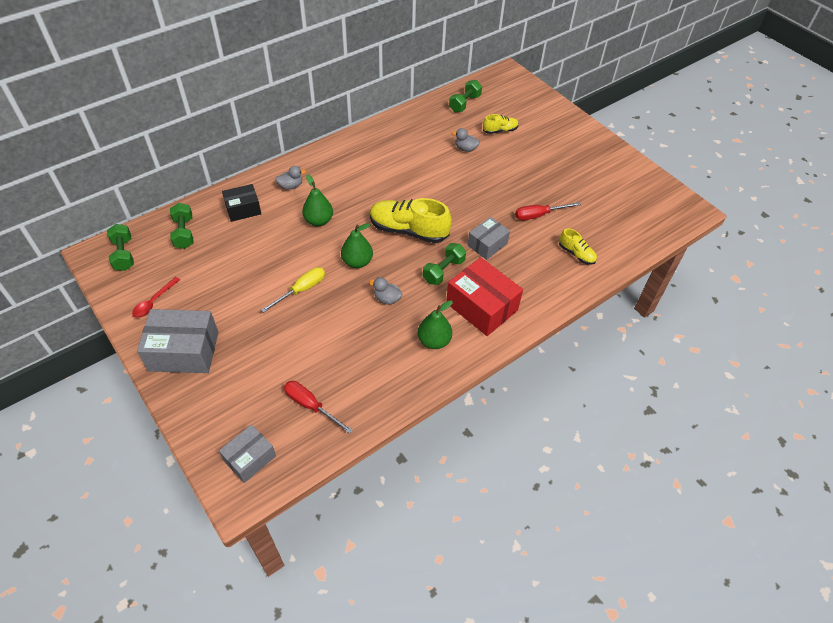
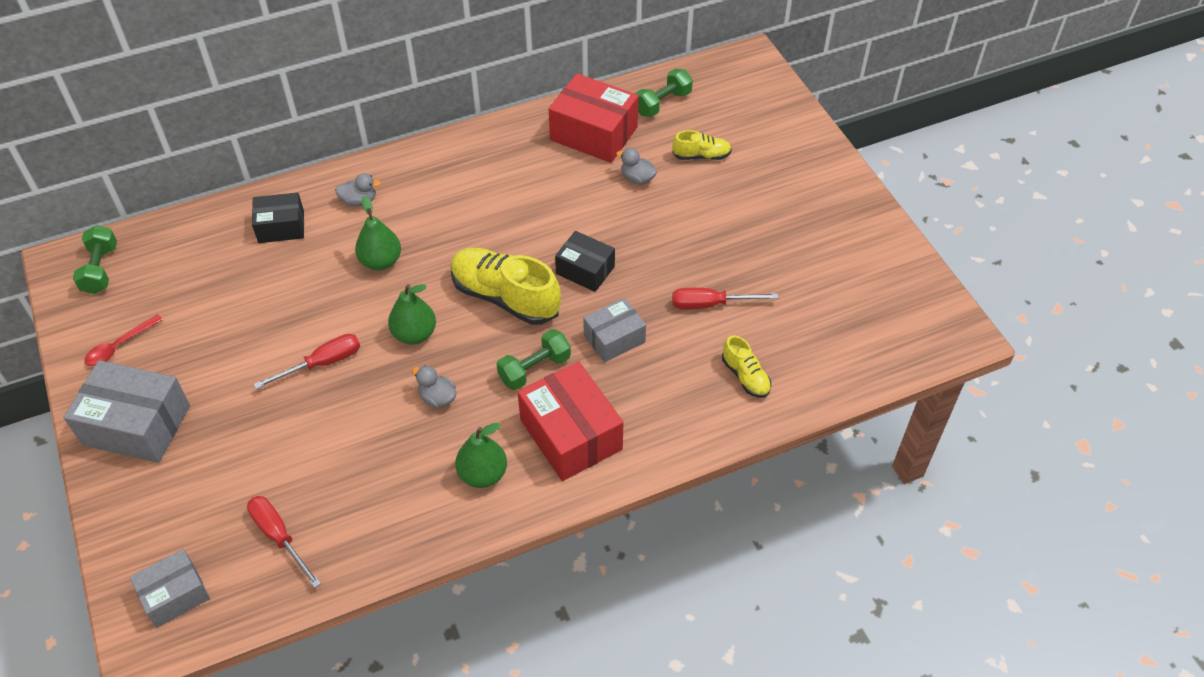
camera: 15 degrees right, 0 degrees up
(184, 233) = (190, 250): green dumbbell -> none
(301, 290) = (322, 363): yellow screwdriver -> red screwdriver
(428, 126) = (593, 133): none -> red box
(453, 206) = (585, 270): none -> black box

